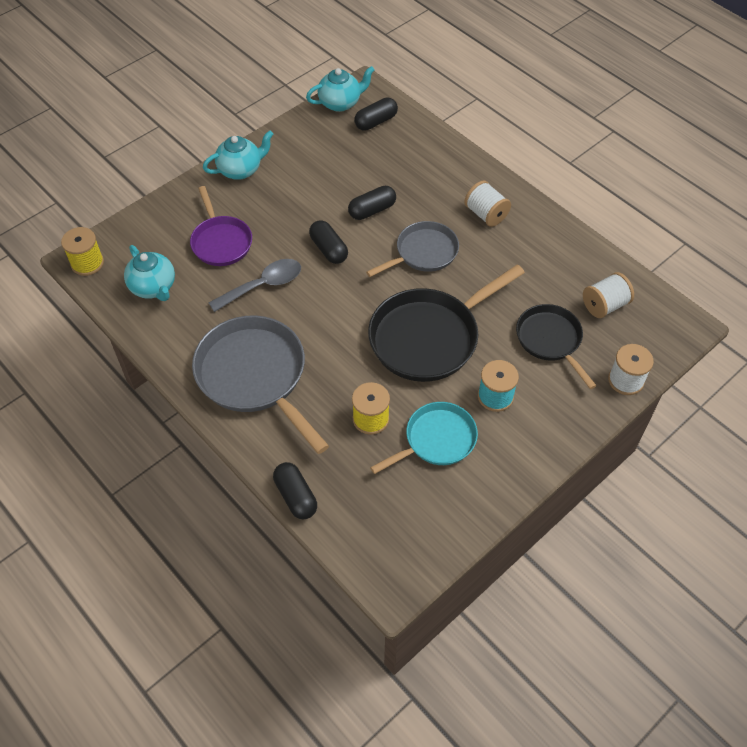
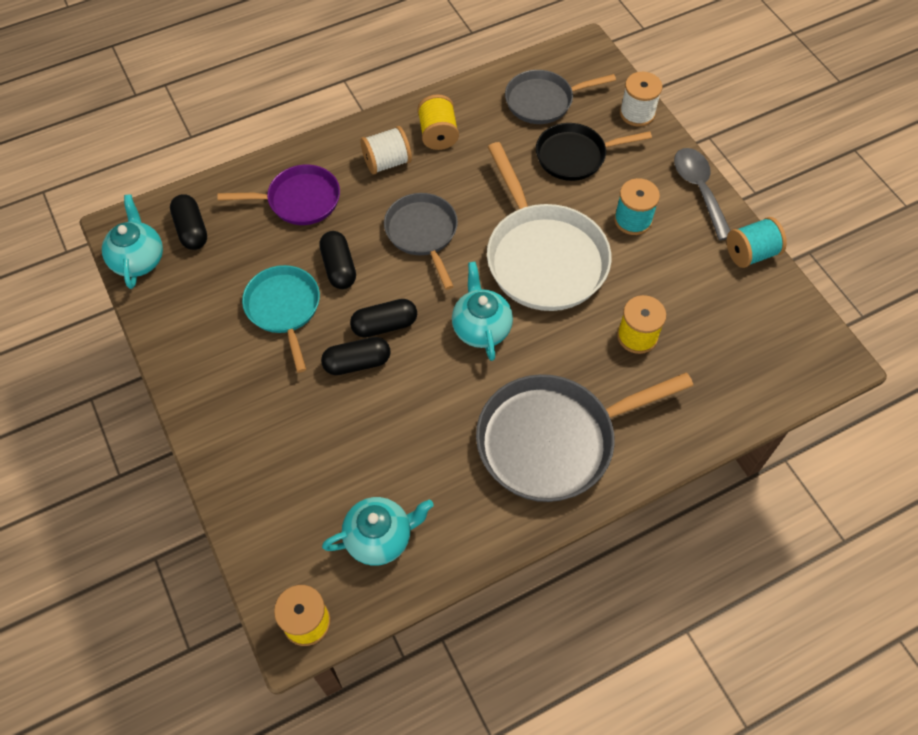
camera: 75 degrees left, 5 degrees up
(221, 241) = (329, 443): purple pan -> purple pan (299, 200)
(241, 170) = (209, 398): turquoise teapot -> turquoise teapot (481, 328)
(263, 286) = (418, 407): grey spoon -> grey spoon (699, 190)
(295, 496) = (722, 428): black capsule -> black capsule (357, 363)
(429, 337) = (543, 257): black pan -> white pan
(436, 440) = (675, 284): turquoise pan -> turquoise pan (284, 309)
(493, 498) = (750, 253): none -> turquoise spool
(530, 240) = (438, 135): none -> yellow spool
(604, 305) = (543, 101): white spool -> grey pan

